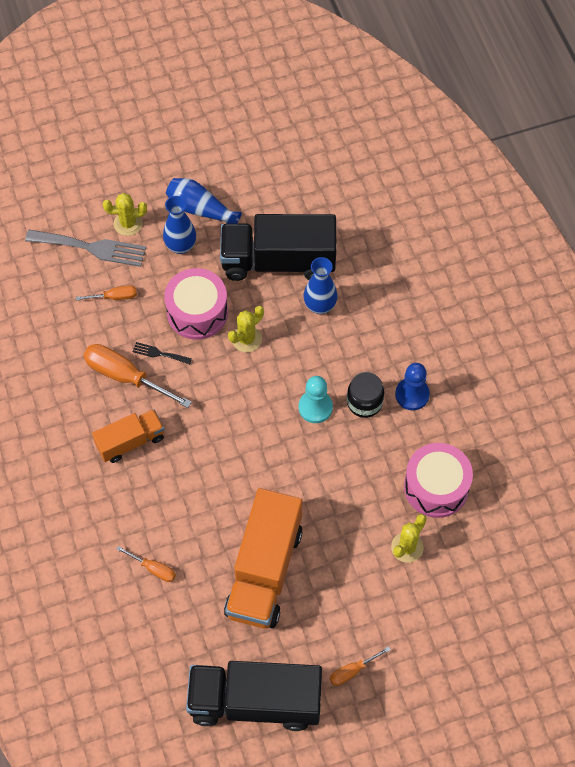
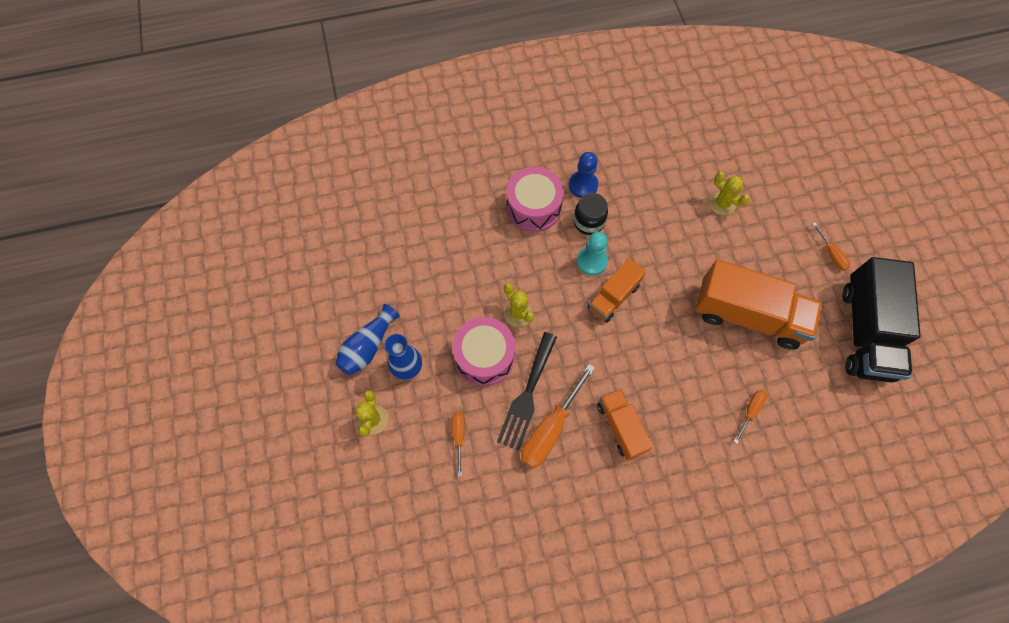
camera: 85 degrees left, 5 degrees up
(91, 248) = (396, 459): grey fork -> none
(159, 353) = (527, 395): black fork -> black fork, size x2.09
(274, 431) = (613, 297): none -> orange truck
(278, 261) = (437, 280): black truck -> none
(320, 306) = (489, 248): blue vase -> none
(436, 487) = (668, 177): pink drum -> pink drum (533, 207)

